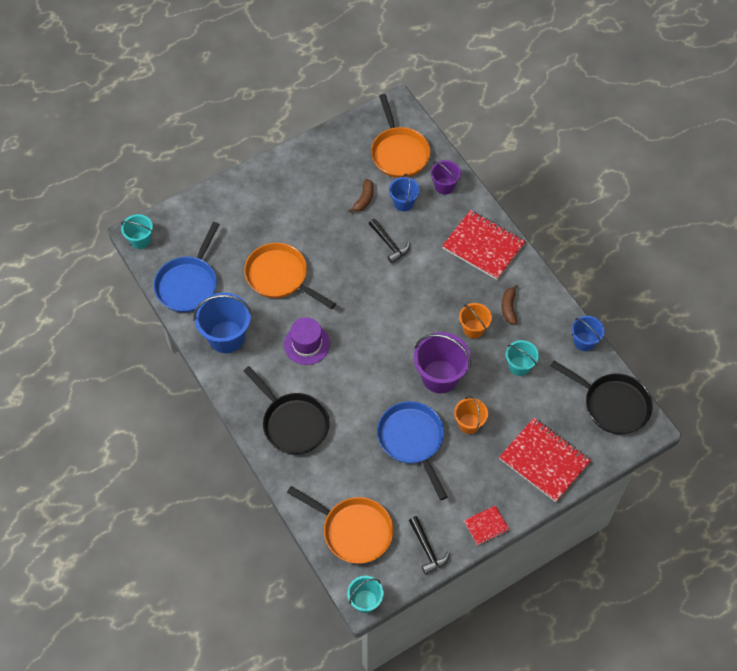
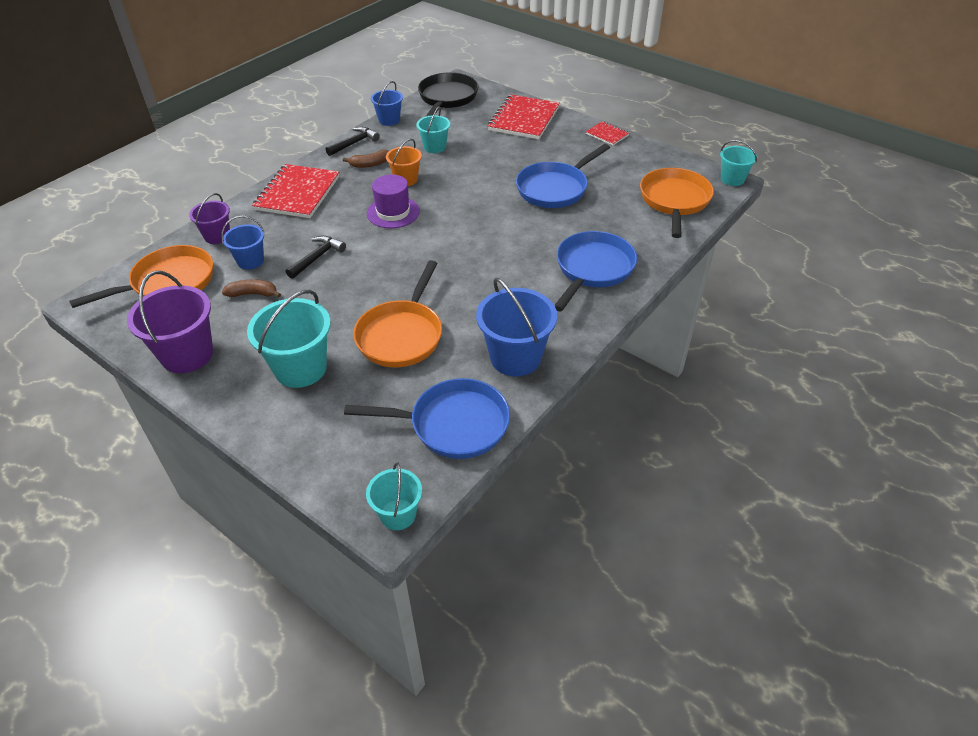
camera: 110 degrees left, 15 degrees down
(276, 215) = (300, 368): none -> turquoise bucket
(293, 423) = (593, 269): black pan -> blue pan
(307, 344) = (487, 286): purple hat -> purple hat (393, 212)
(427, 549) = (655, 158): black hammer -> black hammer (354, 143)
(440, 376) = (473, 187): purple bucket -> purple bucket (187, 354)
(469, 423) = (514, 161): orange bucket -> none

